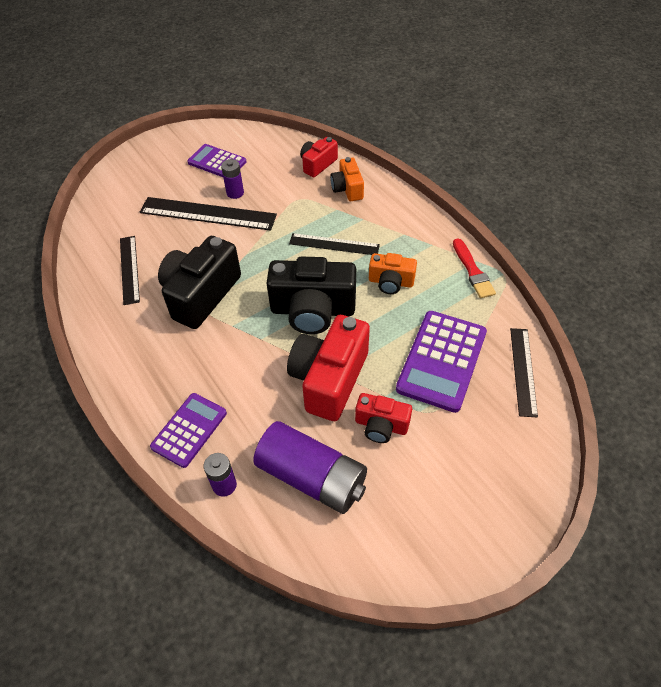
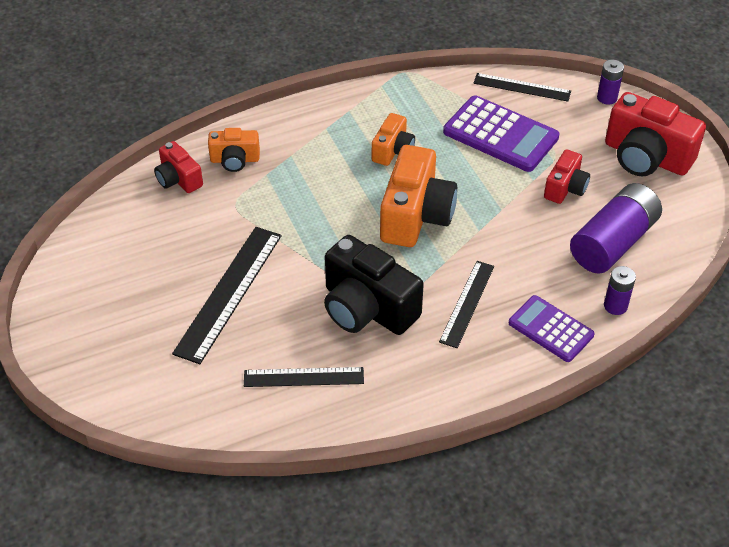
camera: 80 degrees left, 5 degrees down
(217, 162) = (128, 276): purple calculator -> none
(235, 193) = (199, 263): purple battery -> purple battery (607, 98)
(312, 310) = (415, 215): black camera -> orange camera
(329, 379) = (507, 215): red camera -> red camera (646, 157)
(334, 244) = (323, 185): black ruler -> black ruler (467, 303)
(472, 271) = (395, 90): red brush -> none

